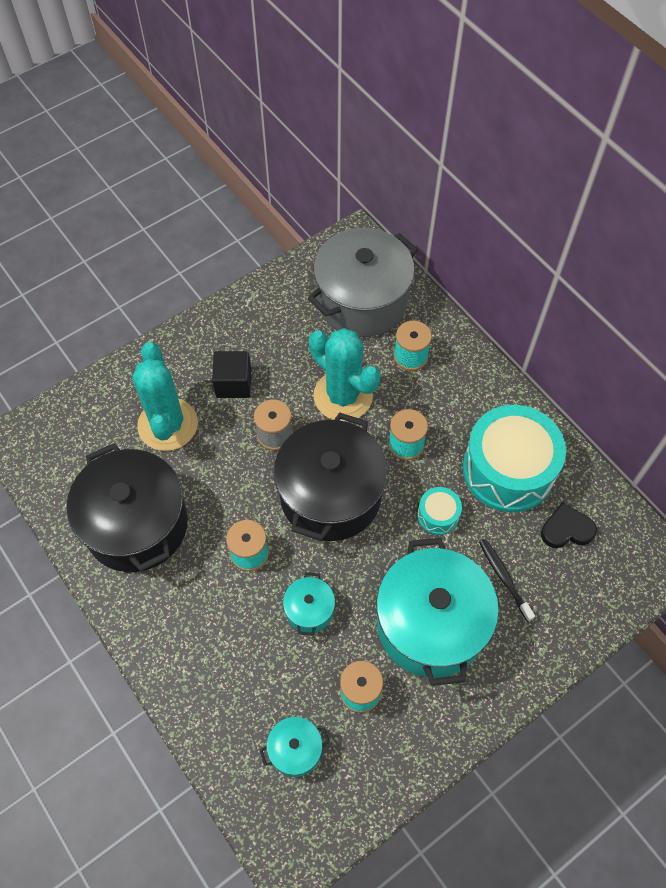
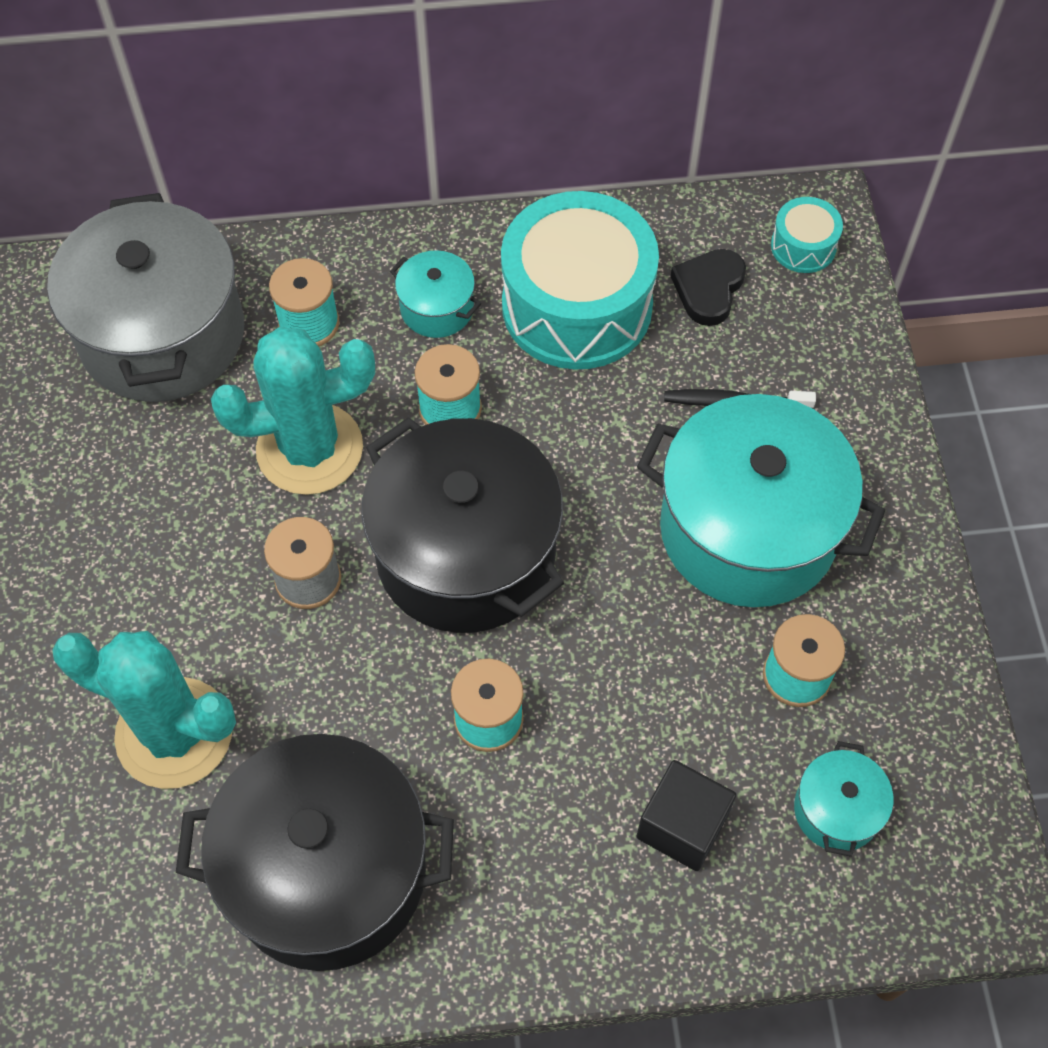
camera: 60 degrees left, 0 degrees up
(233, 383) = (171, 593): black cube -> black cube (682, 825)
(309, 610) = (633, 680): turquoise pot -> turquoise pot (437, 308)
(438, 515) = (590, 430): turquoise drum -> turquoise drum (803, 246)

